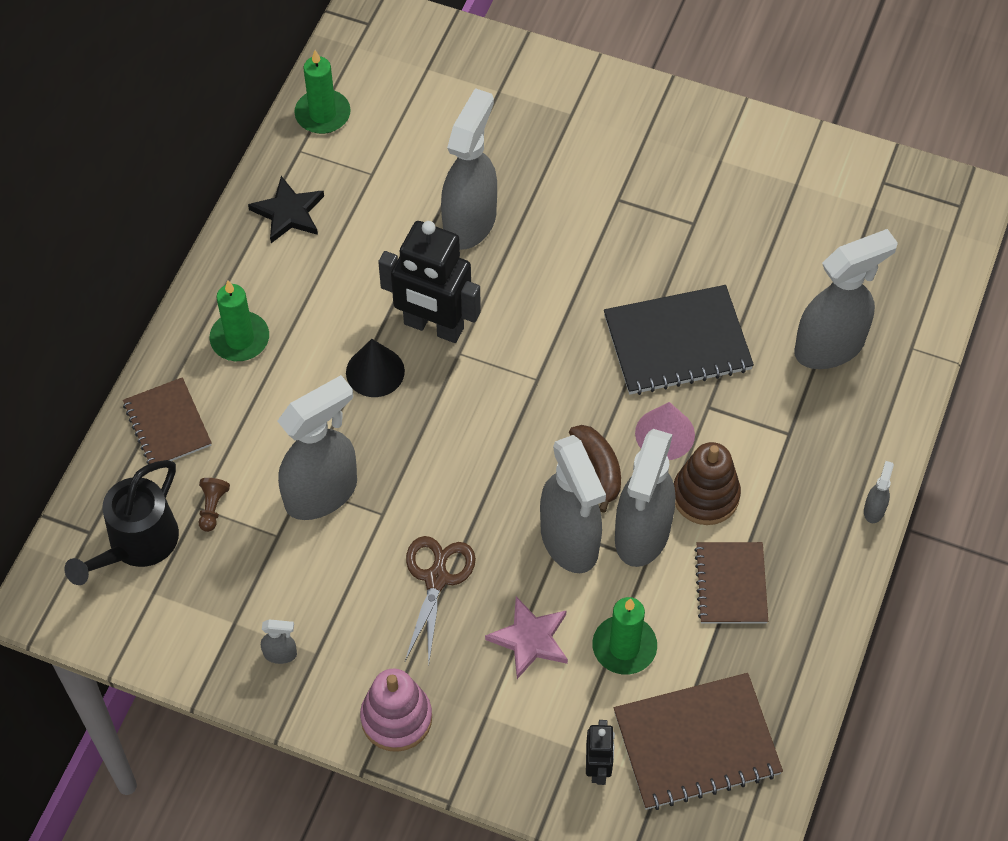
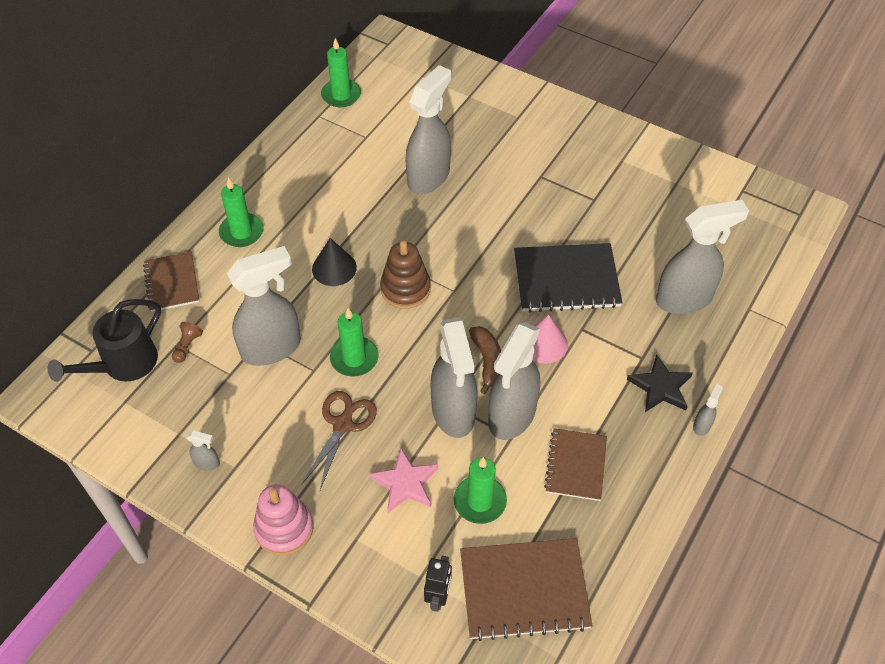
camera: 10 degrees right, 5 degrees down
(288, 213) = (300, 154): black star -> black star (660, 387)
(430, 490) = (354, 358): none -> green candle
(433, 327) = (385, 243): black robot -> none
(705, 495) = (567, 394): brown stacking toy -> brown stacking toy (405, 289)

